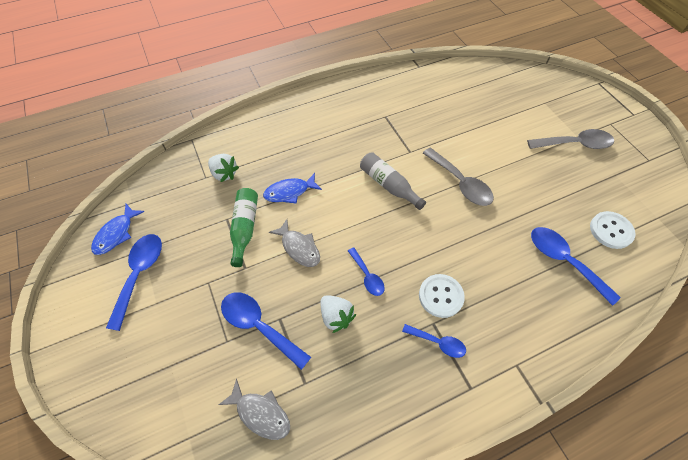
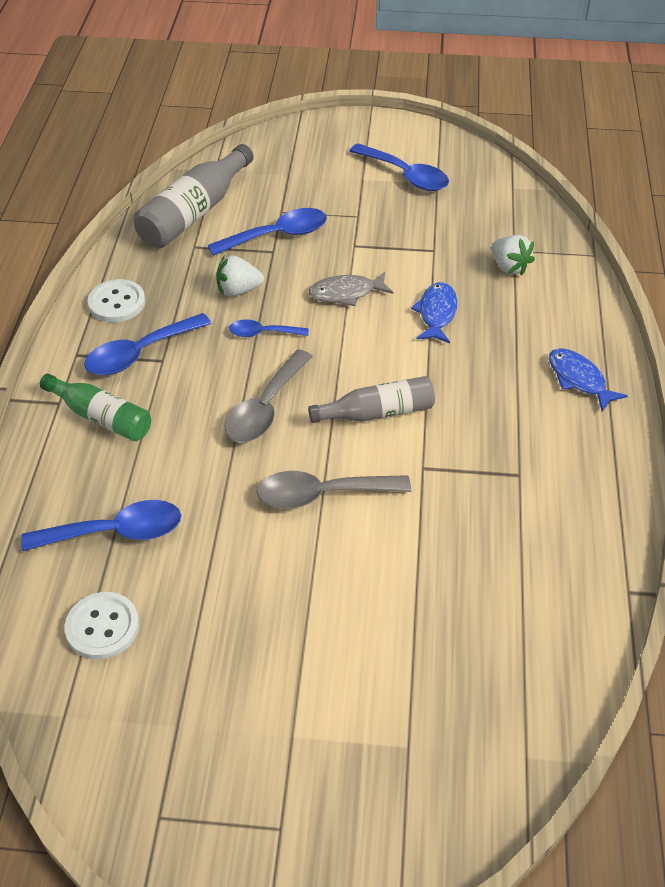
camera: 120 degrees right, 10 degrees down
(116, 234) = (473, 170): blue fish -> blue fish (579, 379)
(224, 174) = (509, 267): white strawberry -> white strawberry turned 105 degrees counterclockwise
(245, 228) = (408, 260): green bottle -> green bottle (101, 417)
(260, 413) = (195, 212): grey fish -> grey bottle
(438, 342) = (140, 353): blue spoon -> blue spoon, size x1.70
(440, 296) = (184, 382): white button -> white button (117, 303)
(574, 144) = (280, 714): grey spoon -> grey spoon (265, 408)

